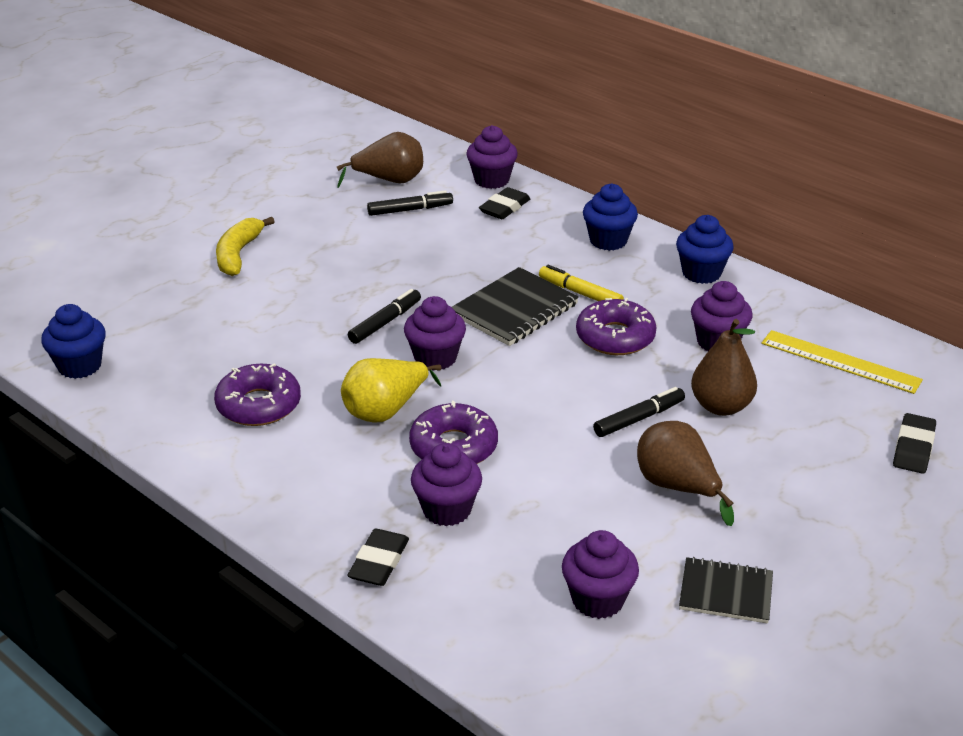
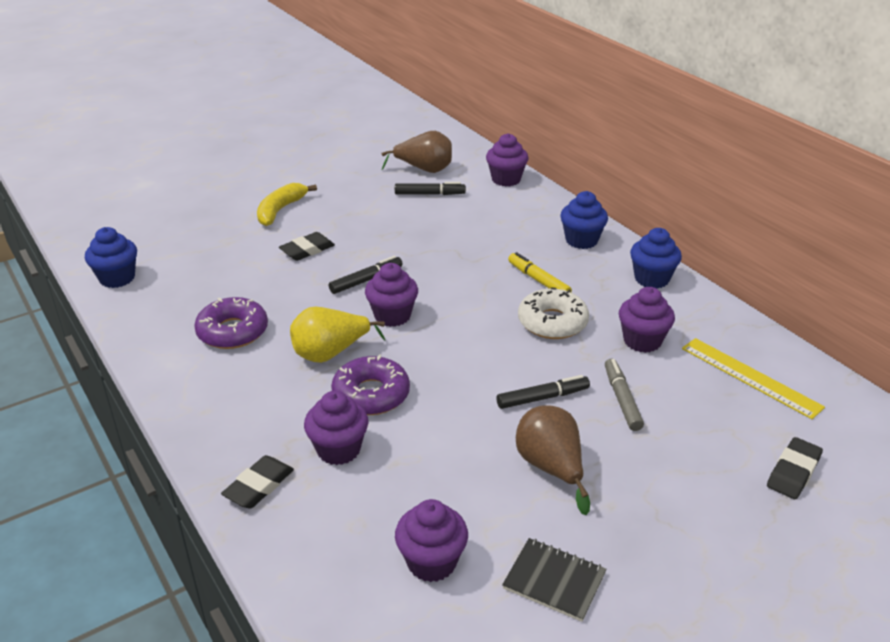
camera: 15 degrees right, 0 degrees up
(504, 208) = (506, 202): black eraser -> black eraser (307, 250)
(514, 310) = (476, 286): black notebook -> none
(615, 337) = (552, 322): purple donut -> white donut
(721, 406) = (622, 399): brown pear -> grey marker

